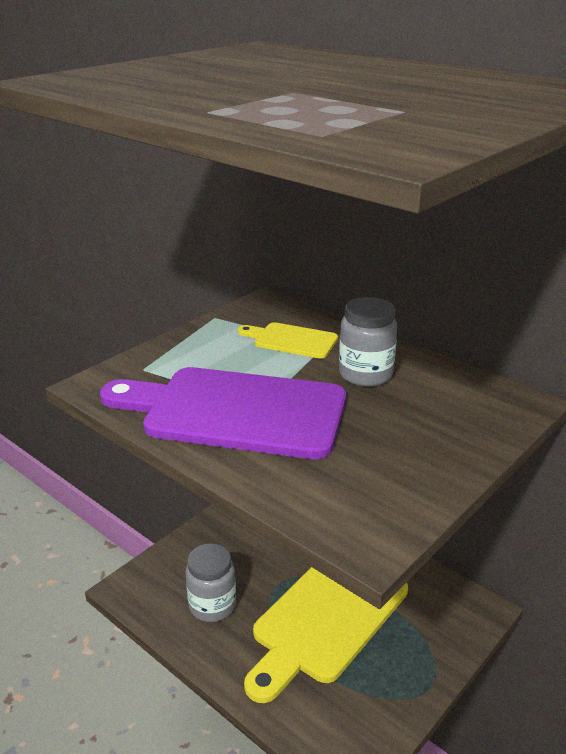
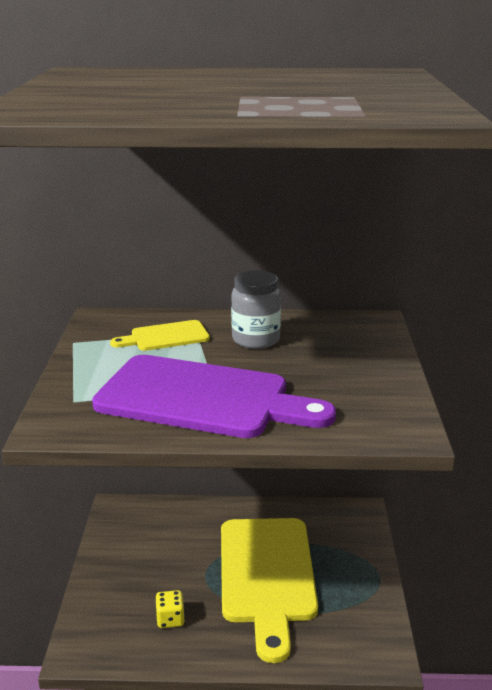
camera: 40 degrees left, 5 degrees down
(212, 605) = (170, 619): grey jar -> yellow dice
(236, 411) = (202, 399): purple cutting board -> purple cutting board turned 135 degrees counterclockwise

